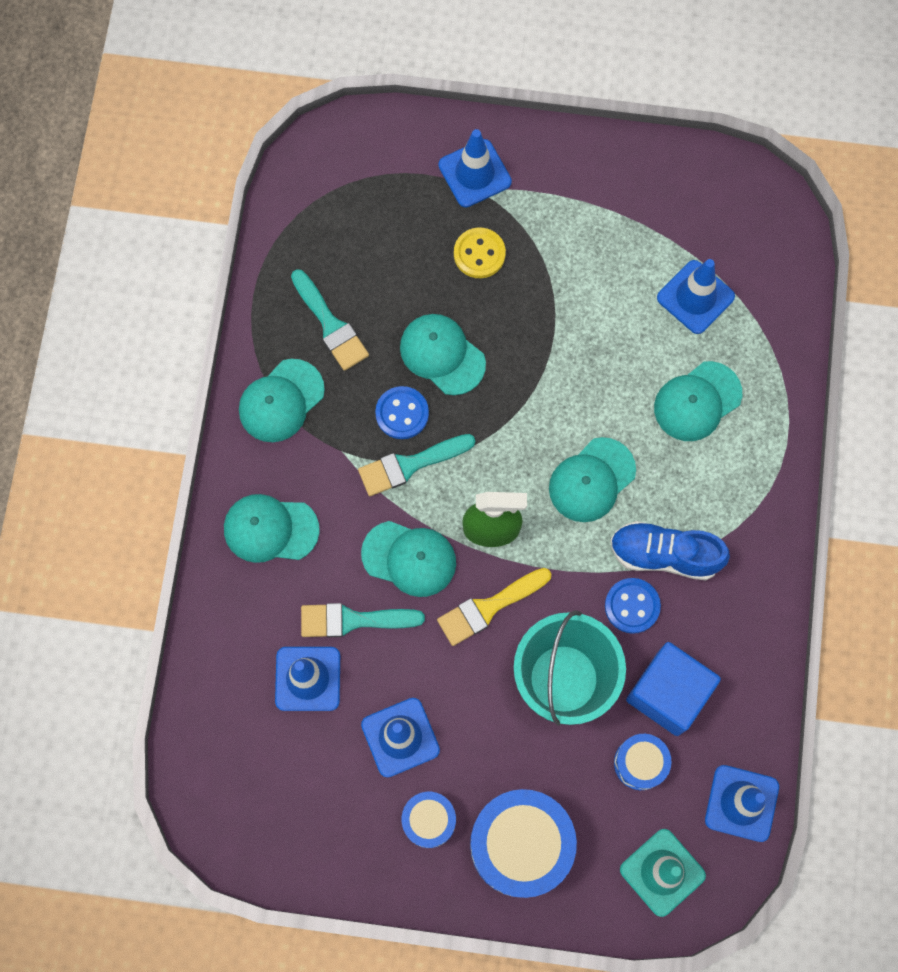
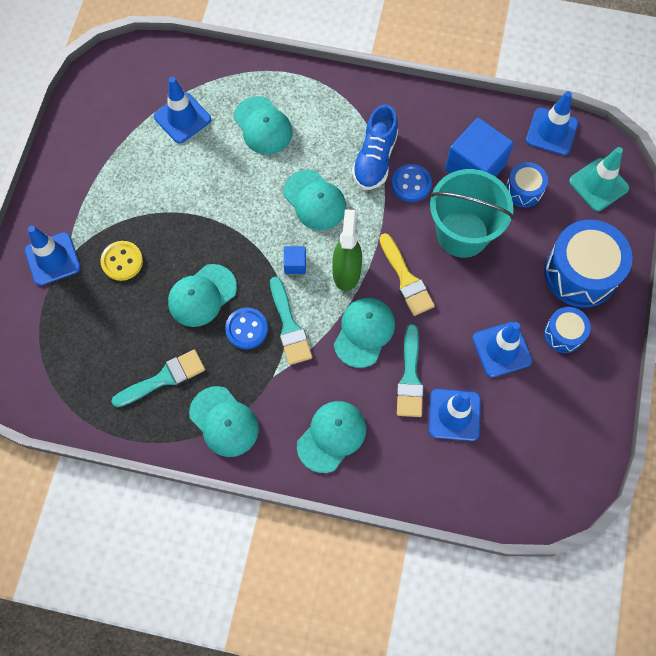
camera: 85 degrees left, 5 degrees down
(270, 529) = (331, 436): turquoise cap -> turquoise cap turned 150 degrees counterclockwise
(496, 464) = (295, 264): none -> blue cube

